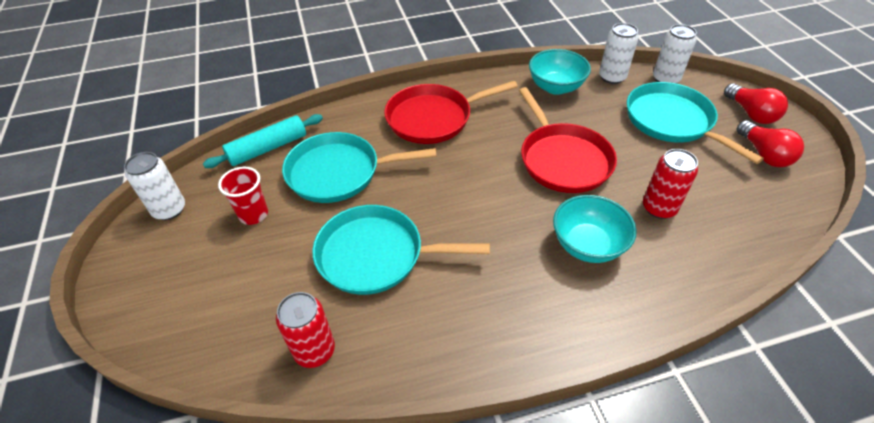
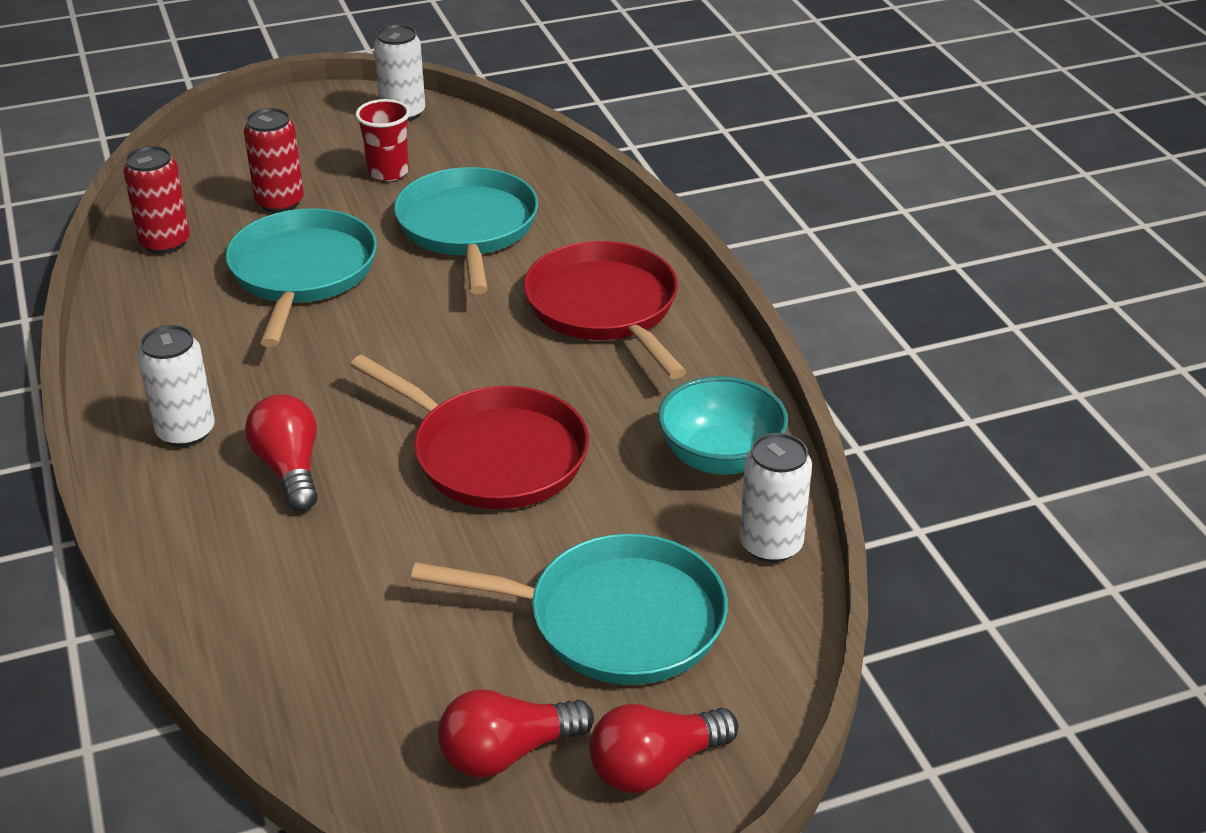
camera: 85 degrees right, 10 degrees down
(268, 148) = (522, 164): turquoise rolling pin -> none
(563, 160) = (493, 455): red pan -> red pan turned 120 degrees counterclockwise
(587, 245) = (290, 469): turquoise bowl -> red light bulb
(659, 208) = (362, 562): red can -> red can (280, 202)
(665, 79) = (779, 635): white can -> white can (186, 432)
(672, 121) = (616, 620): turquoise pan -> turquoise pan turned 45 degrees clockwise

